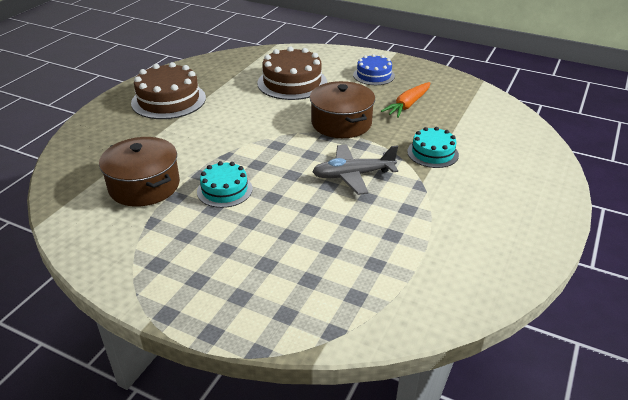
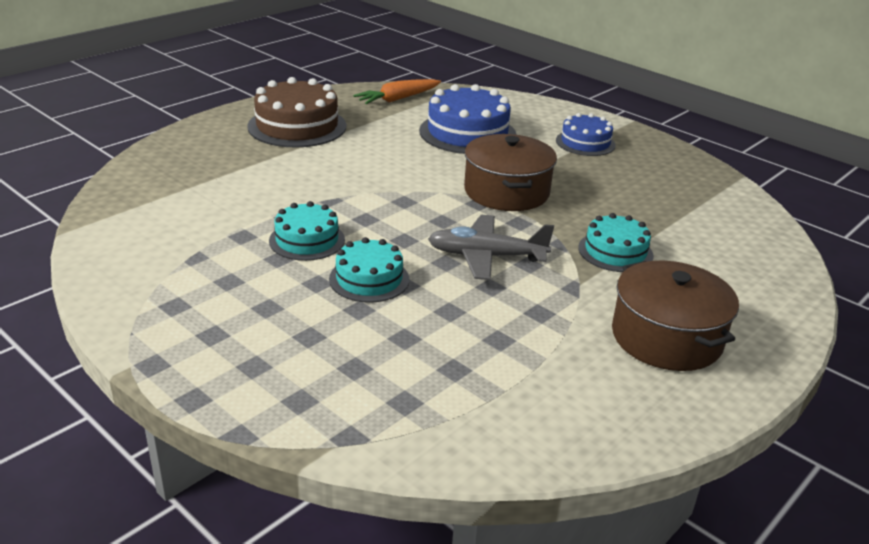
camera: 15 degrees right, 5 degrees down
(144, 186) = (211, 215): brown pot -> brown pot (666, 337)
(284, 210) = (369, 279): none -> turquoise cake
(292, 82) = (467, 133): brown cake -> blue cake
(408, 105) = (613, 186): orange carrot -> orange carrot (398, 99)

